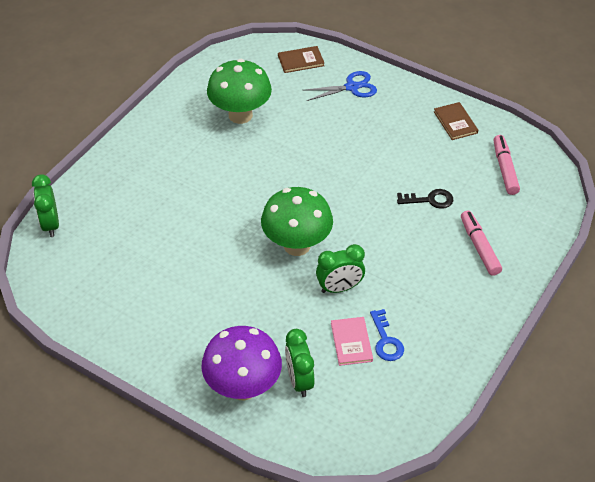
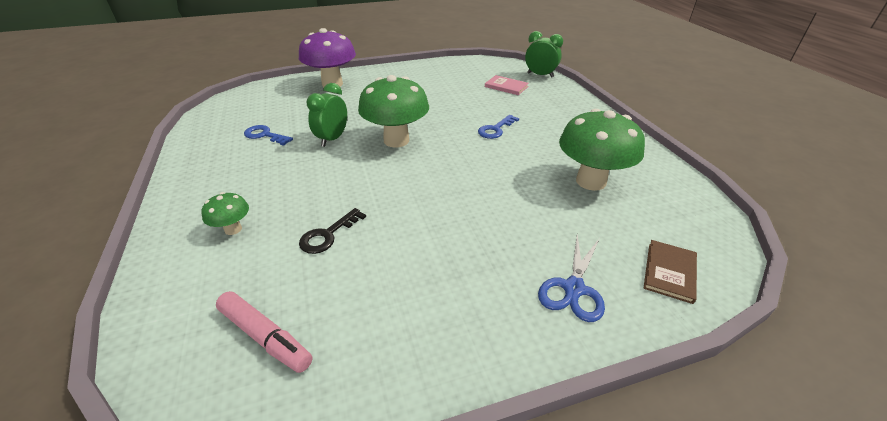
camera: 130 degrees right, 10 degrees down
(213, 196) = (495, 129): none -> blue key
(299, 380) = (303, 98): green clock -> none
(351, 342) = (290, 123): pink book -> pink book (506, 86)
(455, 122) = (399, 352): brown book -> none
(479, 247) = (233, 229): pink marker -> green mushroom

